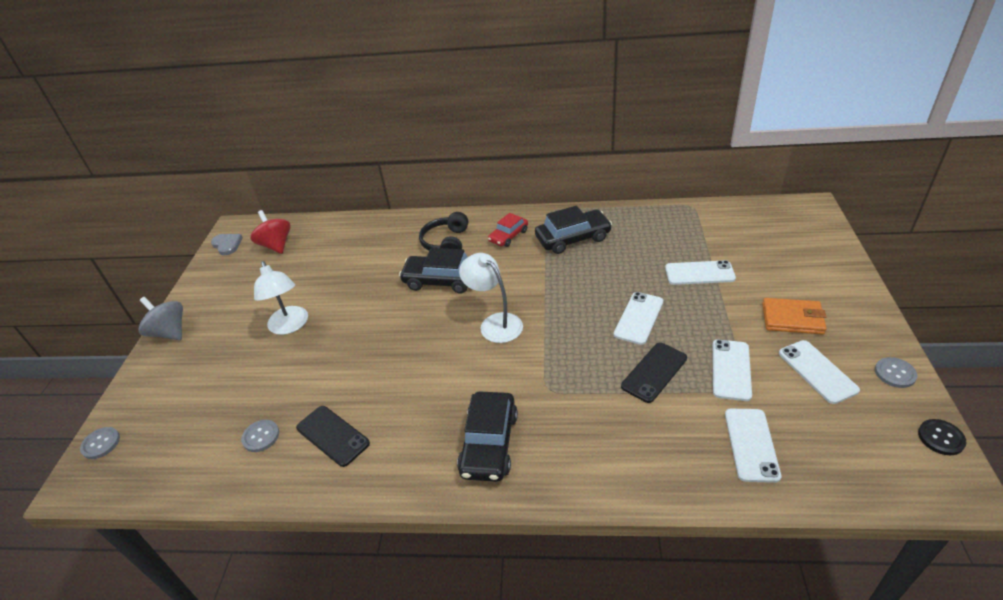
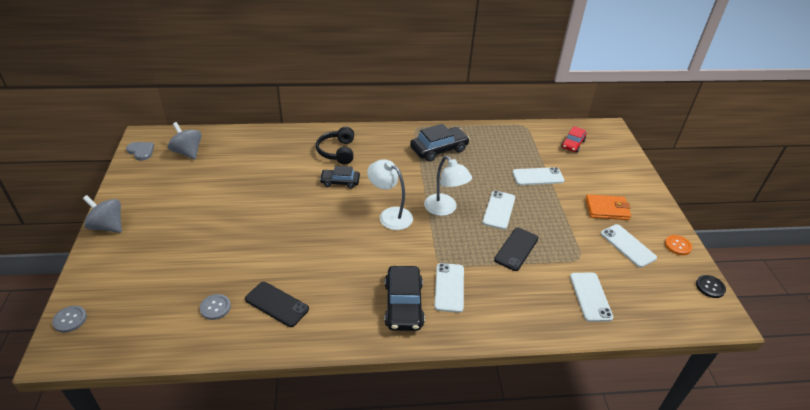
camera: 15 degrees left, 0 degrees up
(276, 245) = (187, 152): red spinning top -> grey spinning top
(290, 326) = (218, 219): white lamp -> white lamp (444, 209)
(441, 280) = (340, 182): black car -> black car, size x0.62
(508, 236) = (387, 147): red car -> red car (573, 144)
(731, 369) = (569, 246): white phone -> white phone (449, 287)
(895, 373) = (677, 246): grey button -> orange button

